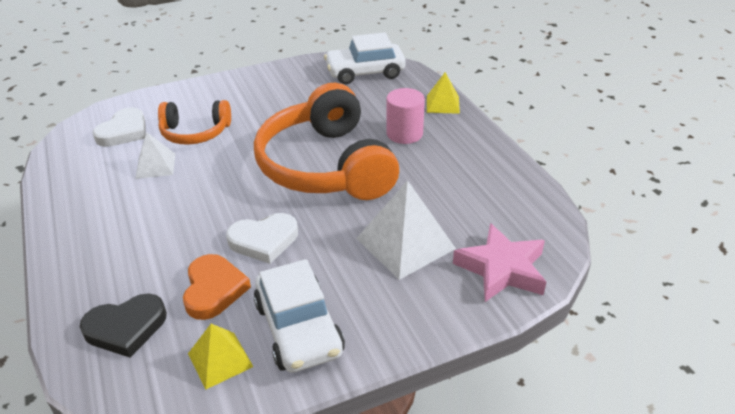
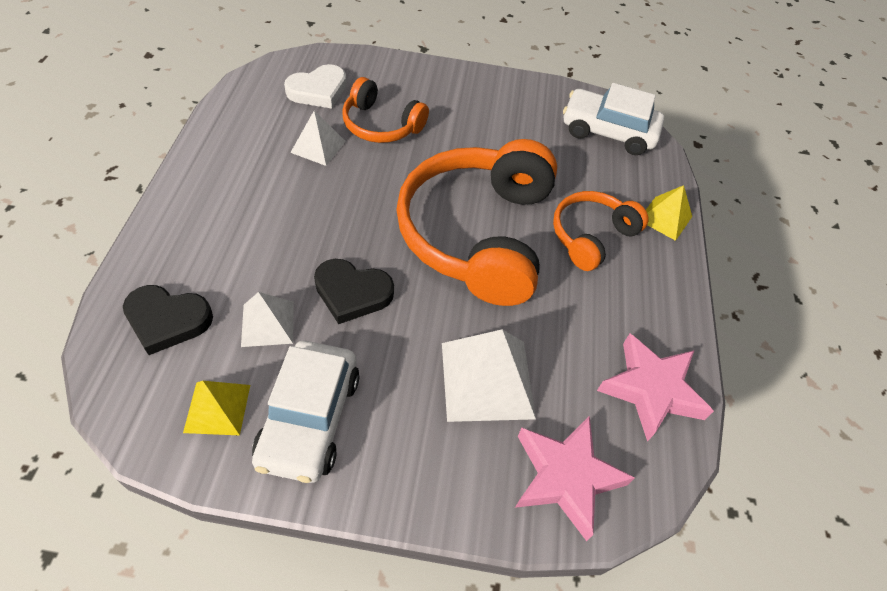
camera: 25 degrees right, 15 degrees up
(214, 289) = (268, 323): orange heart -> white pyramid
(264, 240) = (352, 293): white heart -> black heart
(404, 134) = (591, 236): pink cylinder -> orange headphones
(513, 197) = (651, 390): none -> pink star

